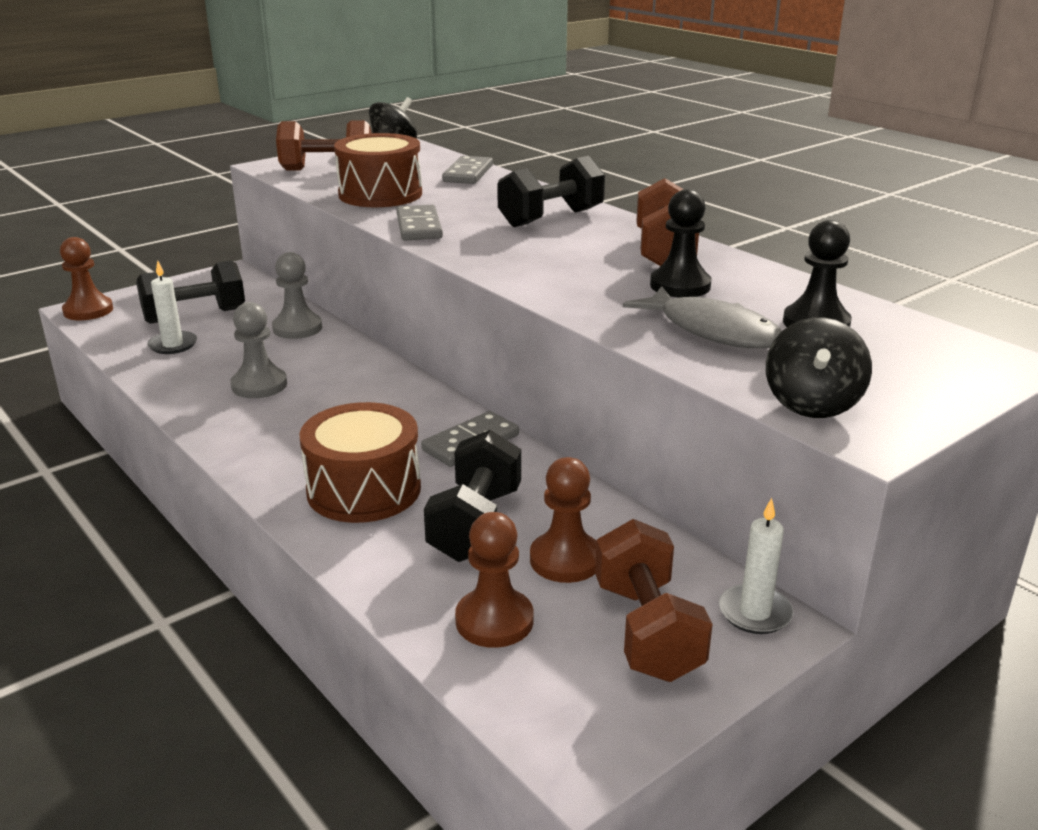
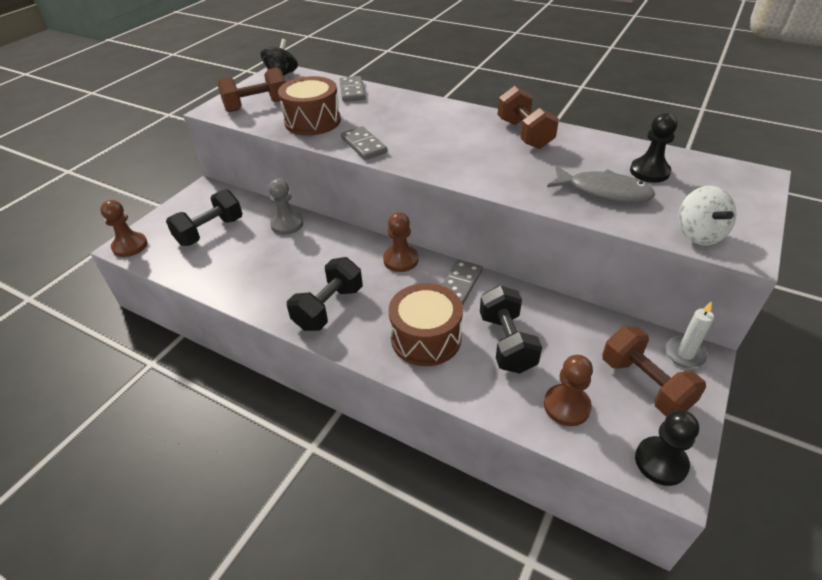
camera: 20 degrees left, 15 degrees up
(173, 345) = (215, 260): white candle -> none
(259, 385) = (299, 277): grey pawn -> none
(551, 218) = (436, 120): black dumbbell -> black dumbbell (329, 308)
(565, 560) = (571, 351): brown pawn -> brown pawn (401, 260)
(680, 286) = (556, 160): black pawn -> black pawn (661, 462)
(812, 404) = (698, 234): black spinning top -> white spinning top

